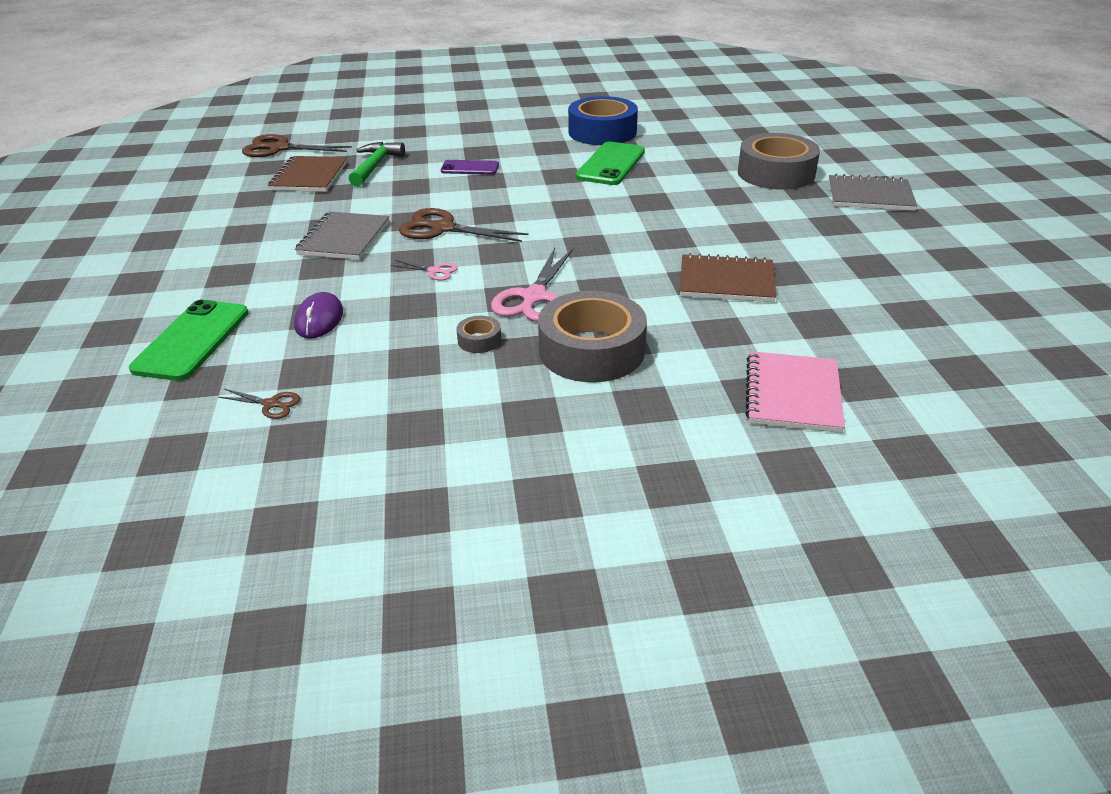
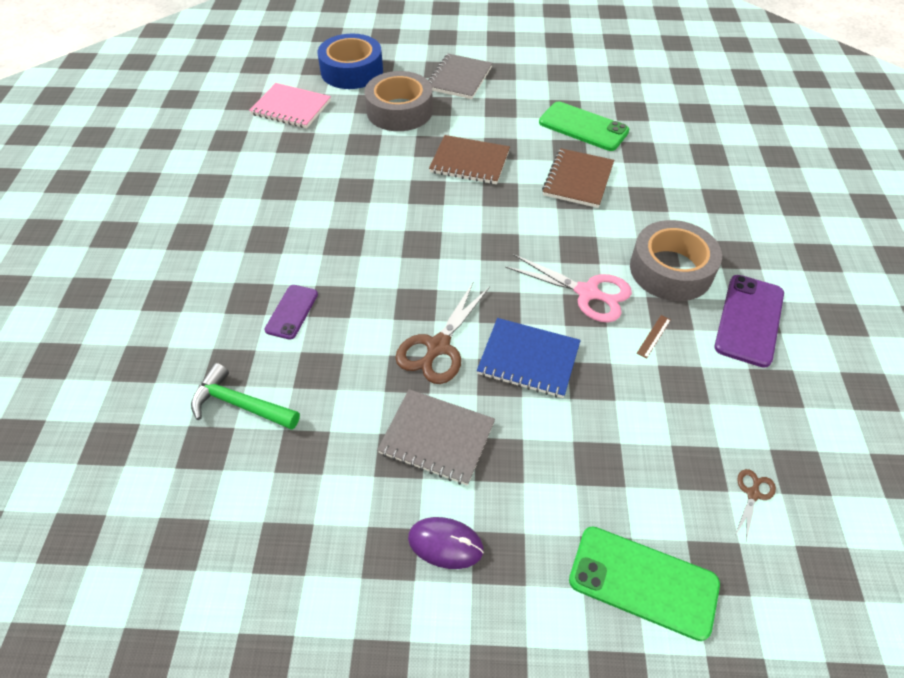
camera: 80 degrees left, 15 degrees up
(279, 148) = (112, 526): brown scissors -> none
(309, 176) = (240, 481): brown notebook -> brown notebook (469, 162)
(319, 319) = (610, 458): purple mouse -> purple mouse (445, 544)
(434, 271) = (528, 359): pink scissors -> blue notebook
(479, 340) = (653, 336): grey tape -> brown ruler
(521, 410) = (749, 320): none -> purple phone
(602, 132) = (248, 194): blue tape -> blue tape (352, 71)
(611, 164) = (334, 202): green phone -> green phone (583, 127)
(792, 394) = (723, 185): pink notebook -> pink notebook (291, 108)

